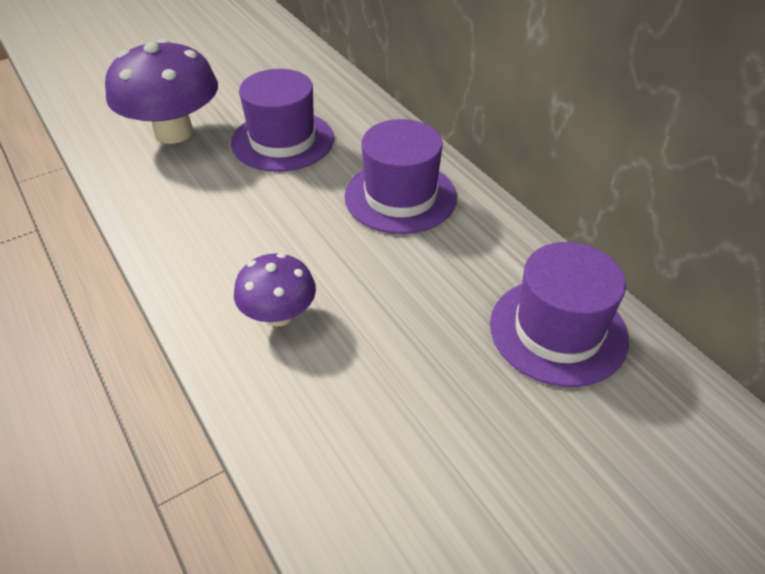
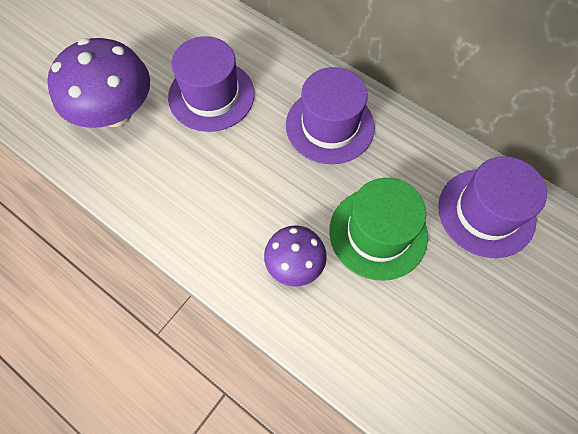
camera: 20 degrees left, 20 degrees up
(401, 313) = (378, 233): none -> green hat

